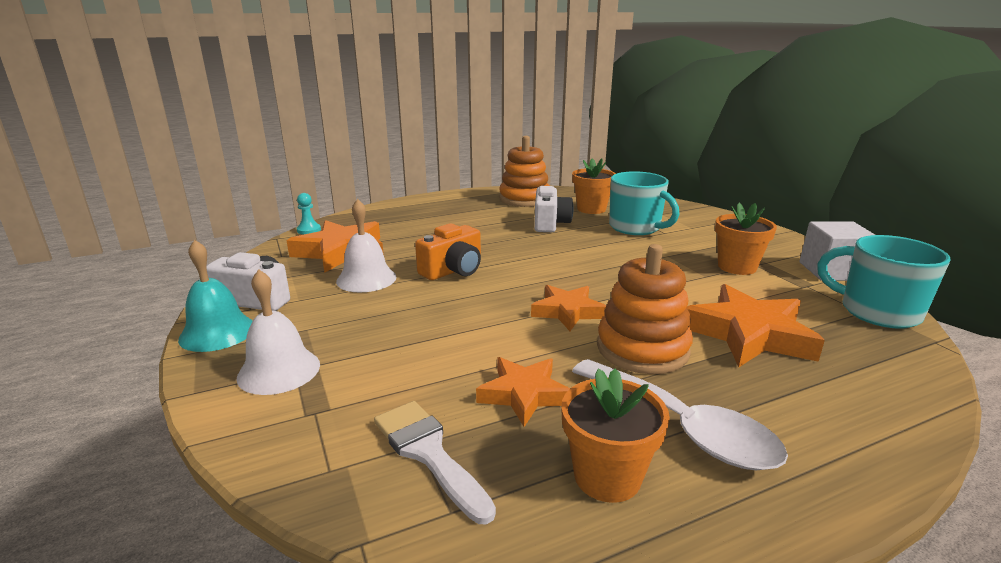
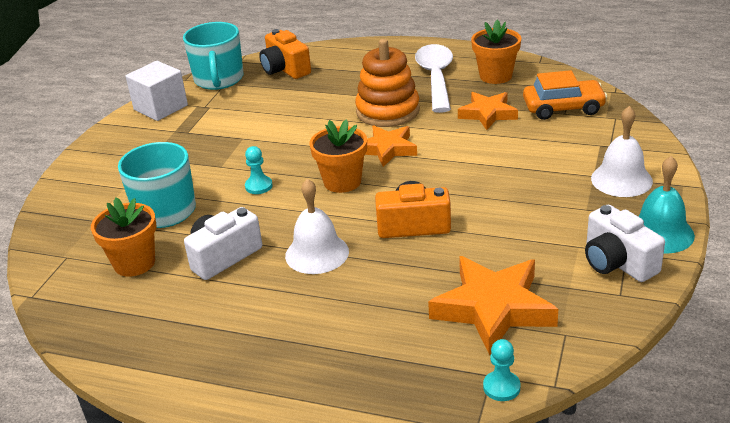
camera: 135 degrees left, 10 degrees up
(366, 279) = (500, 248): white bell -> white bell (317, 253)
(428, 453) = (563, 108): white brush -> orange car
(524, 199) = (154, 329): orange stacking toy -> none
(611, 254) = (258, 186): none -> turquoise pawn
(737, 267) = (204, 135): orange flower pot -> orange flower pot (342, 182)
(749, 334) = (315, 96): orange star -> none
(864, 352) = (285, 69): none -> orange camera

